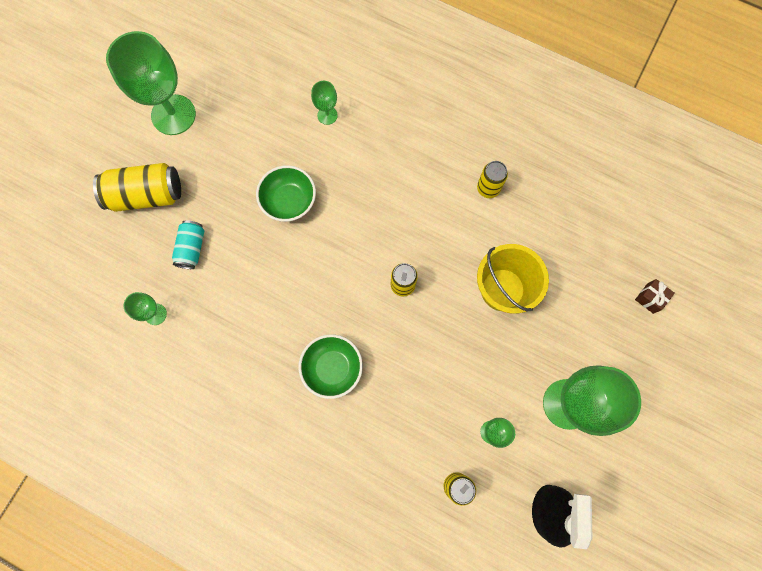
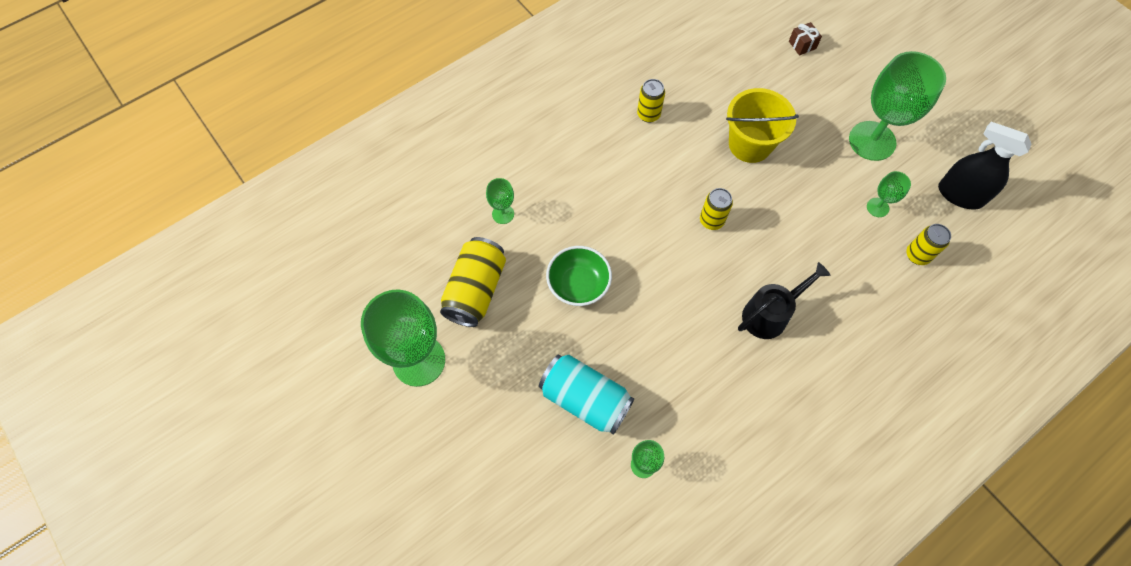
camera: 65 degrees left, 10 degrees down
(146, 195) = (500, 424): yellow can -> yellow can (476, 290)
(192, 248) = (585, 399): turquoise can -> turquoise can, size x1.68
(332, 368) = (770, 314): green bowl -> black watering can

